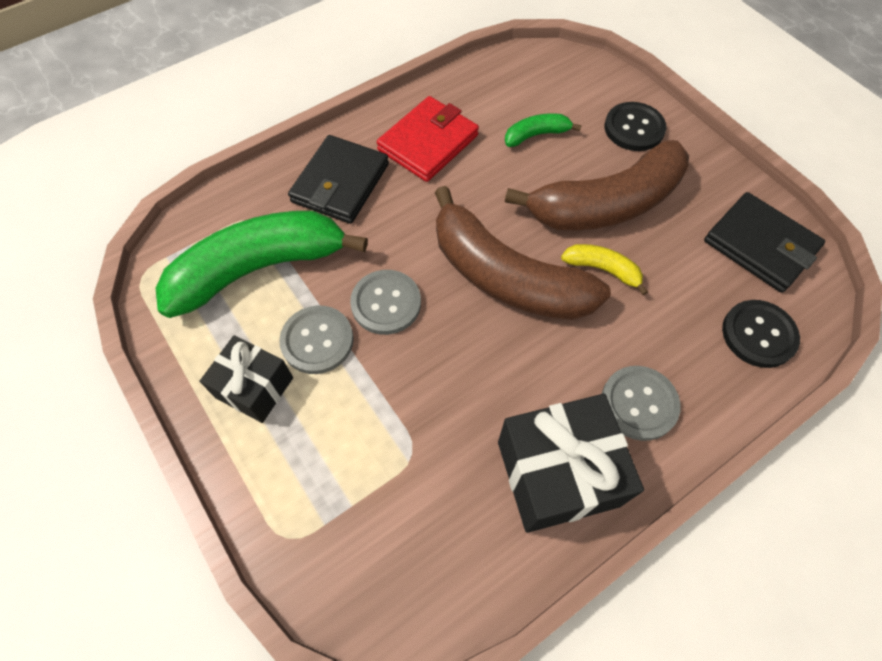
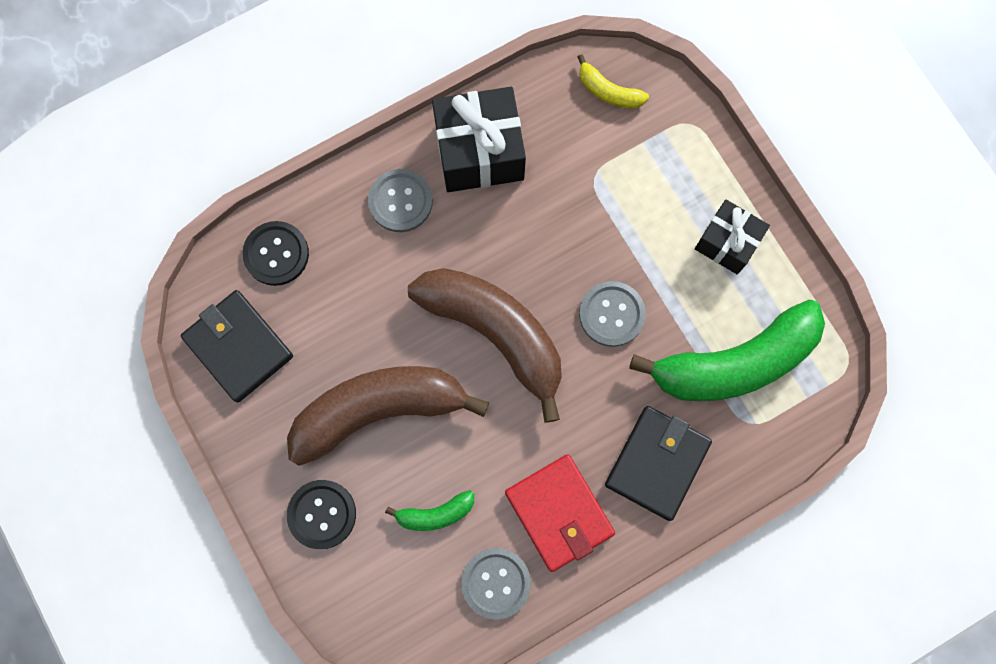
camera: 175 degrees left, 15 degrees up
(317, 340) = (674, 282): grey button -> grey button (496, 583)
(428, 143) = (559, 513): red wallet -> red wallet turned 75 degrees counterclockwise
(602, 269) = (401, 333): yellow banana -> yellow banana (608, 91)

